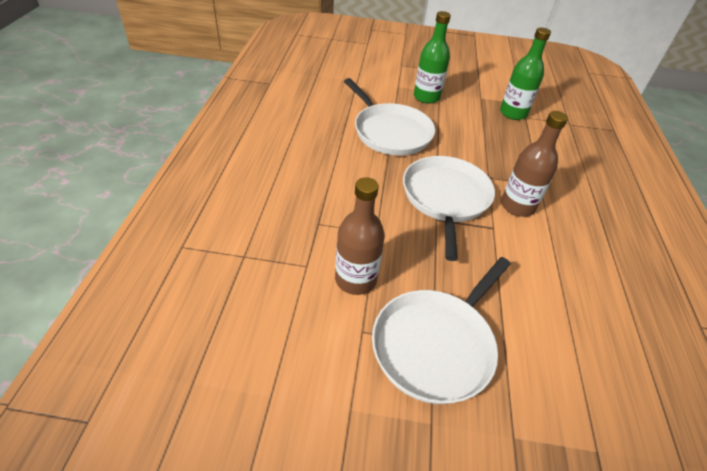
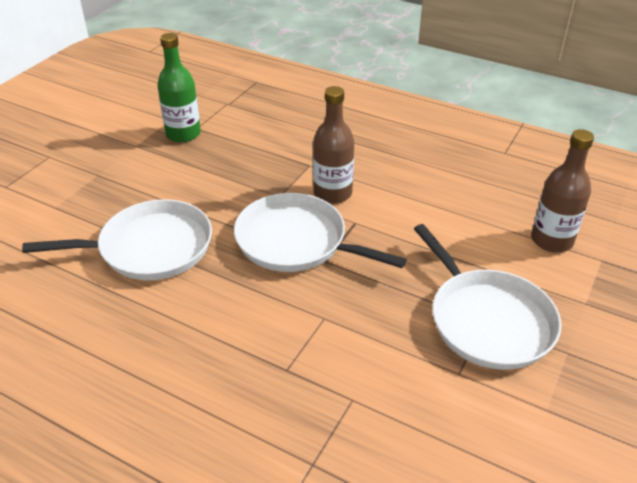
camera: 65 degrees left, 5 degrees down
(355, 279) = (388, 358): brown bottle -> brown bottle (551, 240)
(426, 97) = (100, 190): green bottle -> none

